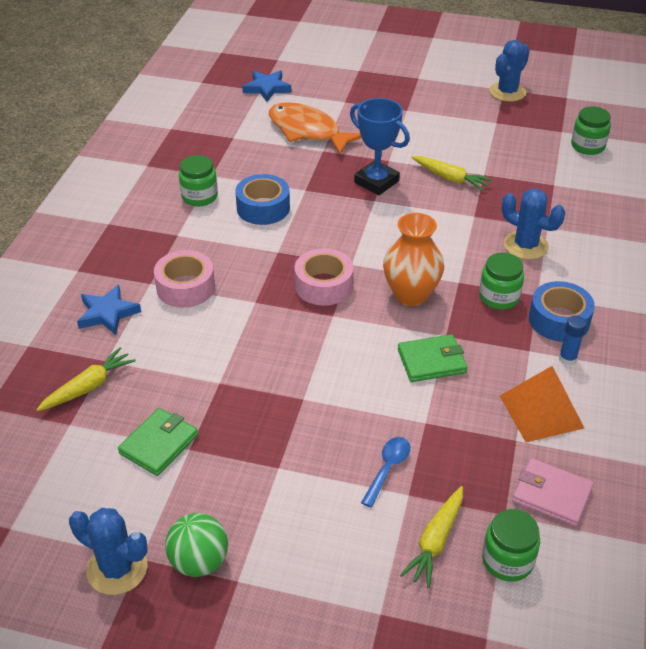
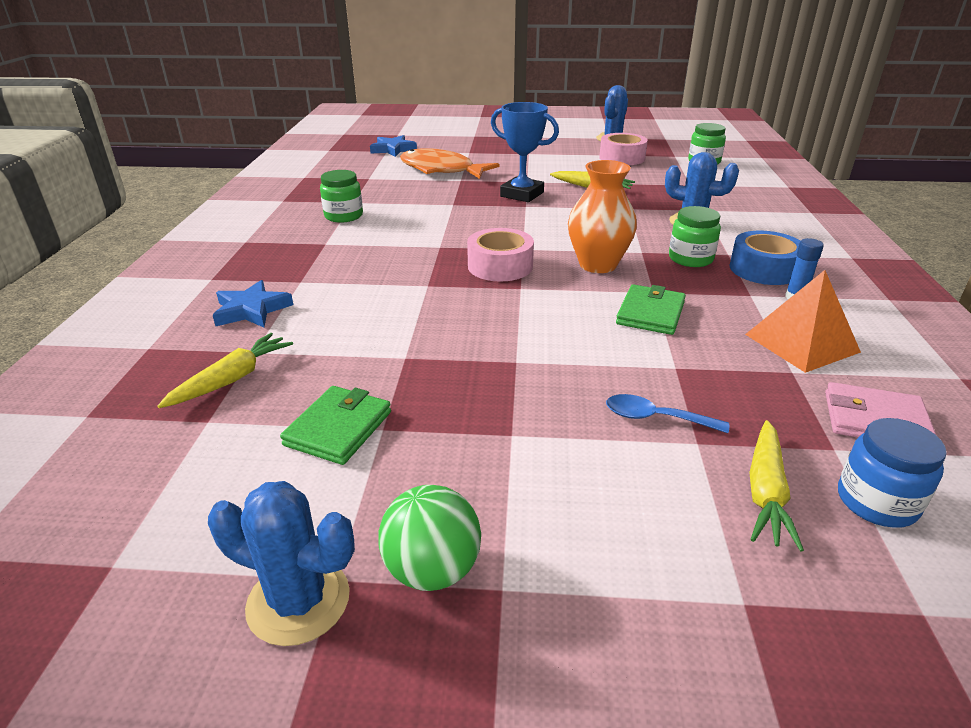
camera: 10 degrees left, 10 degrees down
(185, 287) = (343, 281): pink tape -> pink tape (622, 158)
(263, 208) = (413, 218): blue tape -> none
(387, 468) = (655, 418): blue spoon -> blue spoon turned 90 degrees counterclockwise
(431, 361) = (650, 313): green wallet -> green wallet turned 45 degrees counterclockwise
(507, 560) = (876, 502): green jar -> blue jar

